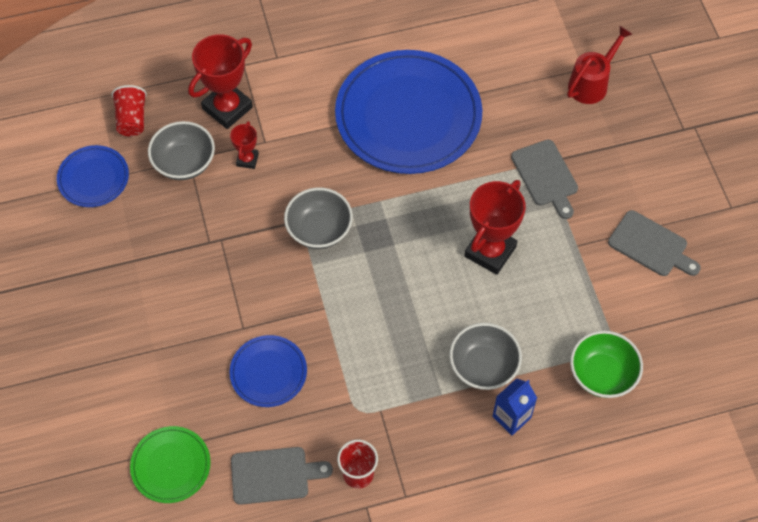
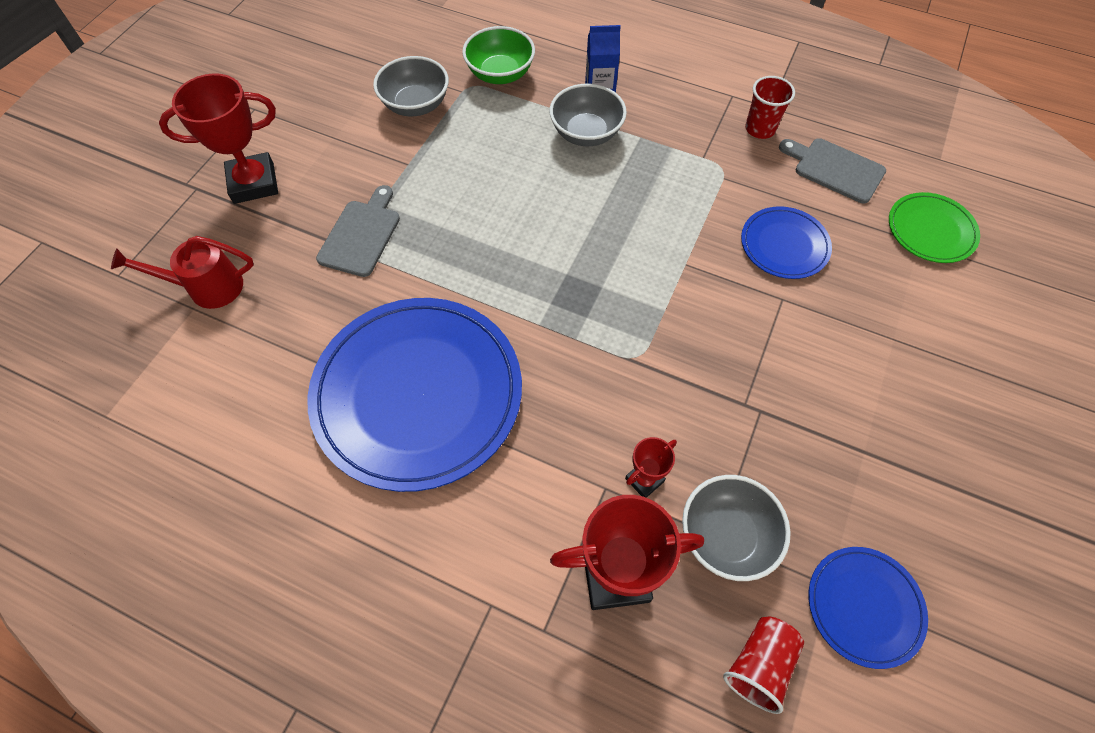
camera: 140 degrees left, 0 degrees up
(319, 230) = (628, 339): grey bowl -> grey bowl (416, 105)
(490, 251) = (485, 208): red trophy -> red trophy (254, 183)
(651, 245) = (351, 125): grey cutting board -> none

